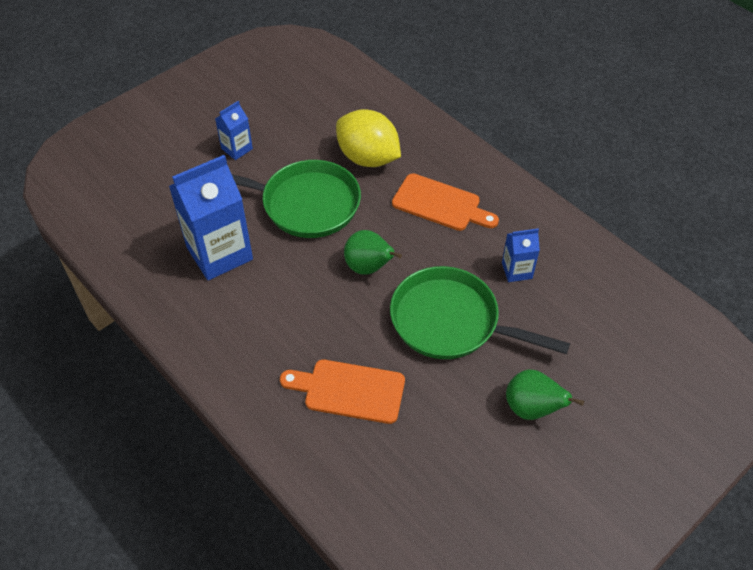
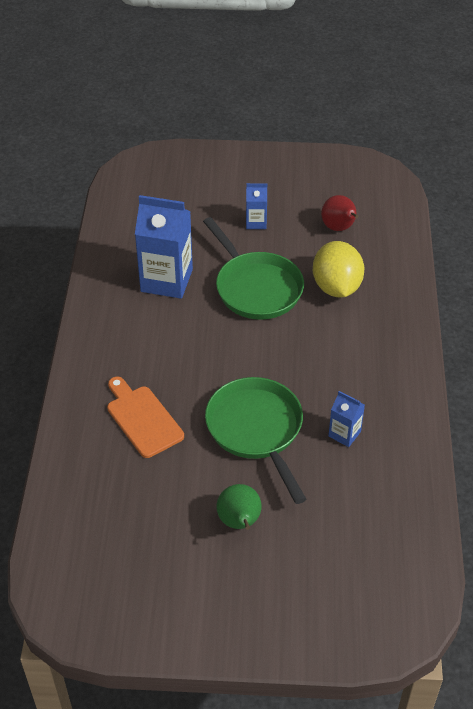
camera: 45 degrees right, 5 degrees down
(311, 108) = (339, 228): none -> red pear
(369, 267) = (247, 357): green pear -> none
(440, 204) = (347, 352): orange cutting board -> none

